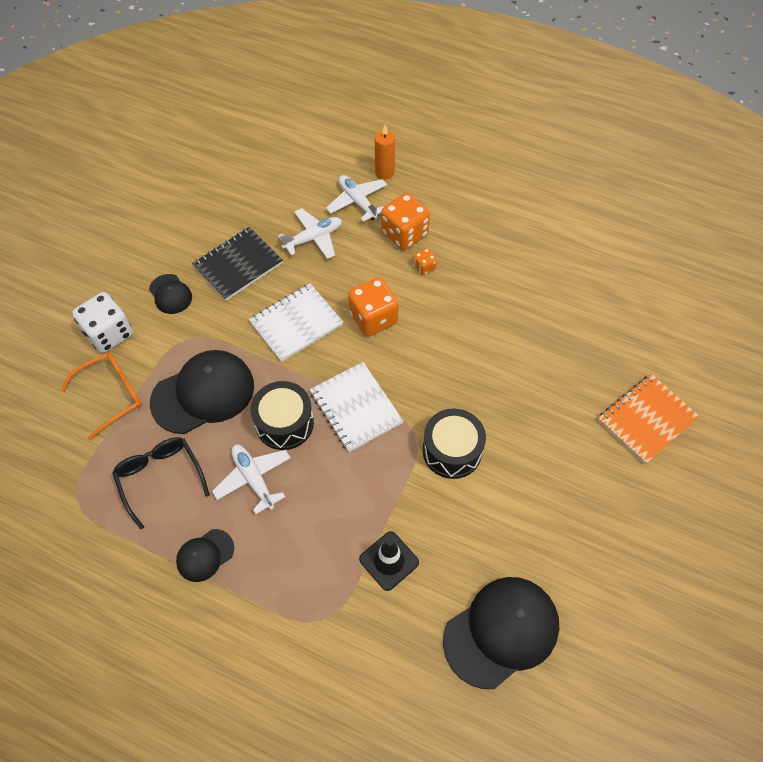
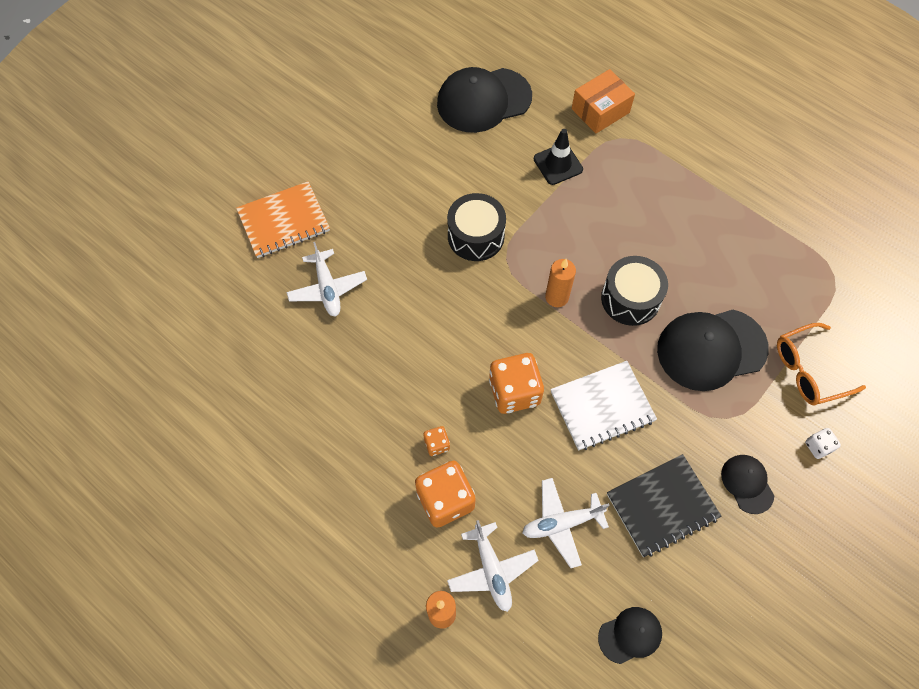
camera: 165 degrees left, 5 degrees up
(109, 334) = (818, 446): white dice -> white dice, size x0.48
(160, 477) = (755, 275): black glasses -> none
(205, 555) = (714, 202): black cap -> black cap (630, 635)
(253, 479) = (666, 254): white plane -> white plane (327, 288)
(354, 655) = (600, 110): none -> orange box
(355, 408) = (557, 297): white notebook -> orange candle

